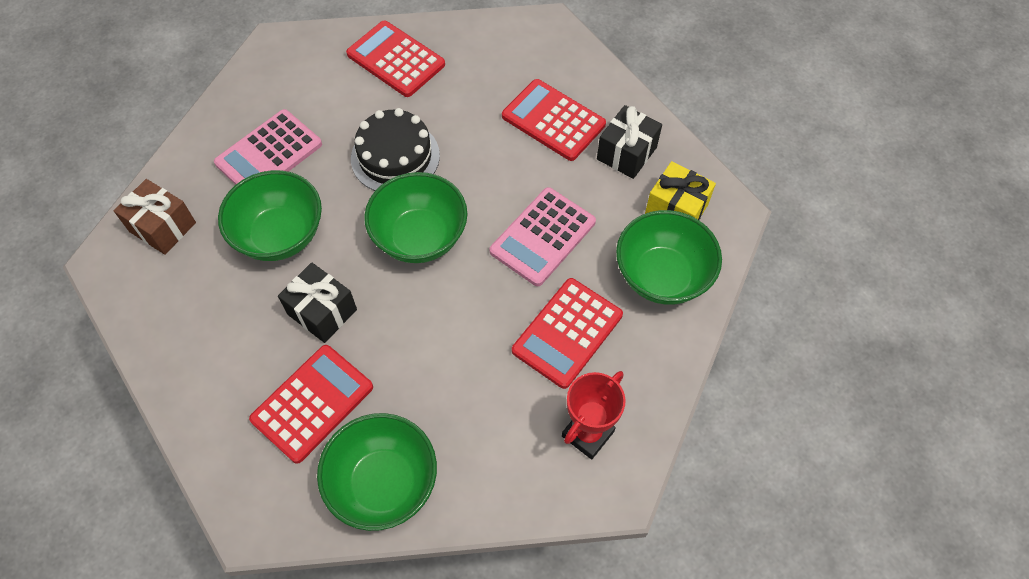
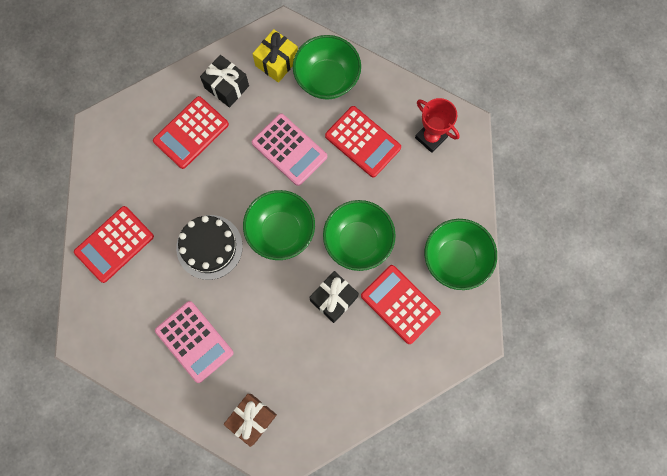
camera: 85 degrees left, 15 degrees up
(280, 235) = (269, 330): green bowl -> green bowl (358, 241)

